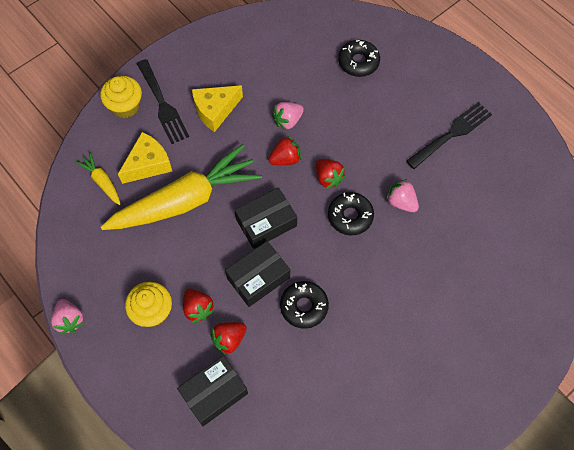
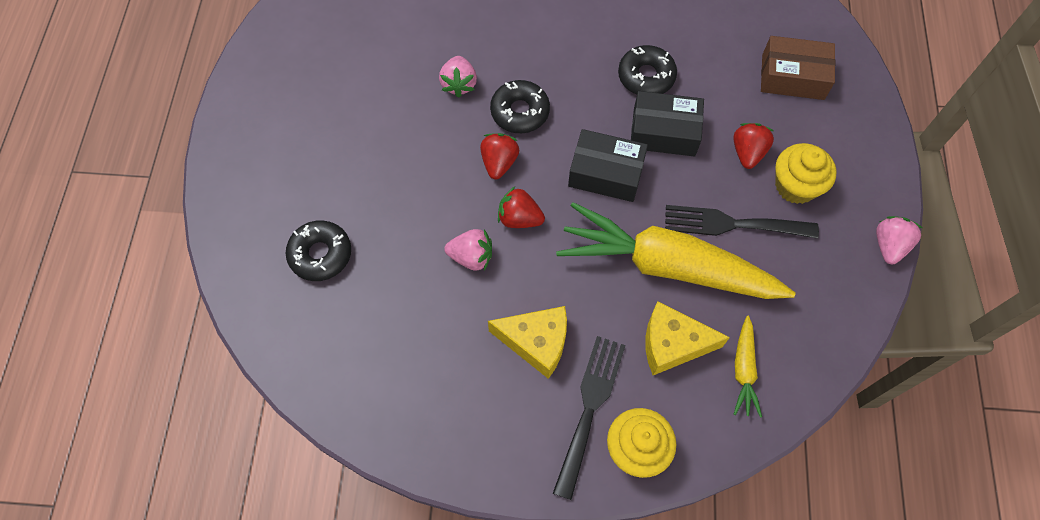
camera: 135 degrees left, 0 degrees up
(214, 393) = (792, 77): black box -> brown box
(229, 339) = (741, 105): red strawberry -> none
(452, 133) = (333, 100): black fork -> black fork (732, 224)

